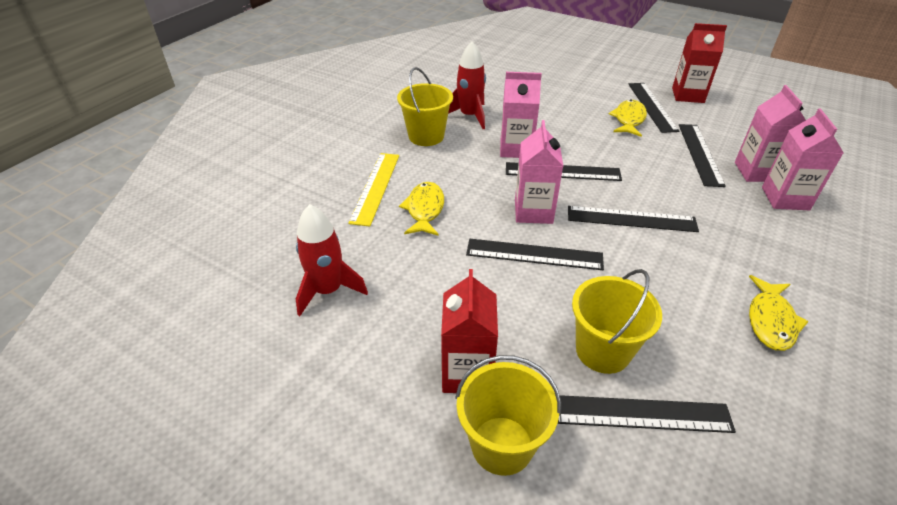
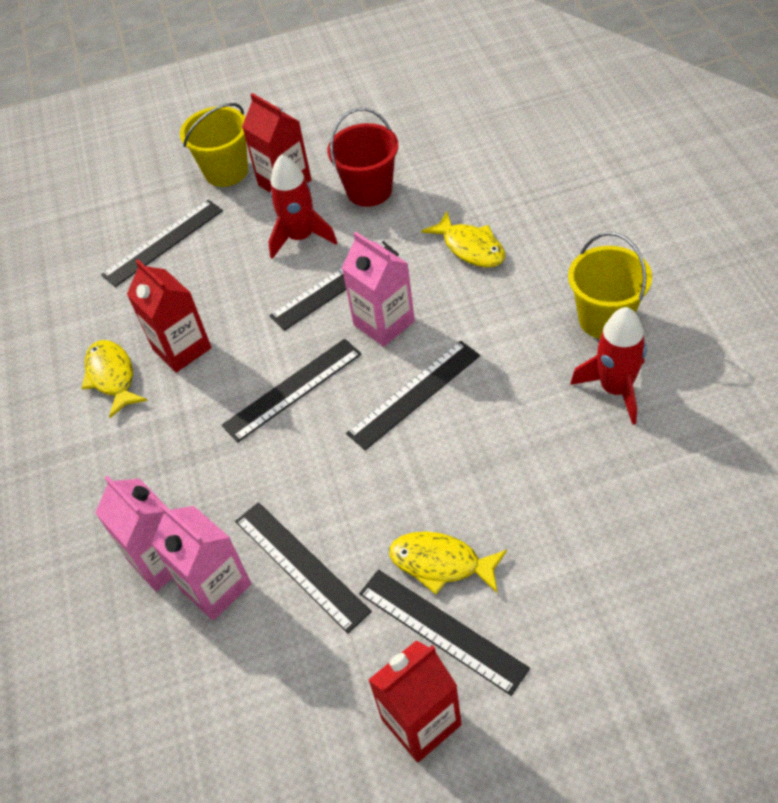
camera: 140 degrees right, 10 degrees up
(328, 290) = (434, 148): red rocket -> red rocket (301, 237)
(375, 187) = (542, 230): yellow ruler -> none
(419, 300) = (369, 190): none -> red bucket
(516, 149) = (497, 384): pink carton -> none
(603, 351) = (216, 258): yellow bucket -> none
(629, 119) = (441, 563): yellow fish -> yellow fish turned 135 degrees clockwise
(693, 298) = (182, 348): none -> red carton

